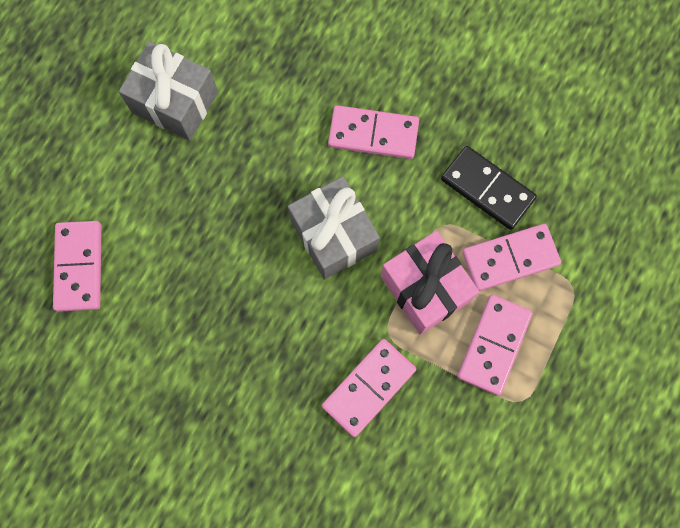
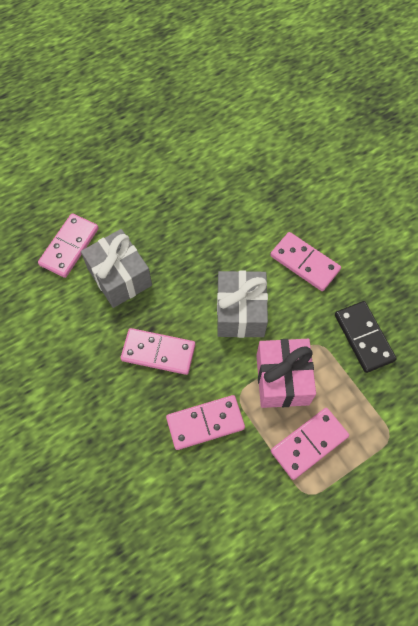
camera: 30 degrees right, 10 degrees down
(175, 102) = (188, 181): grey gift -> grey gift (119, 277)
(510, 258) = (354, 391): pink domino -> pink domino (158, 352)

